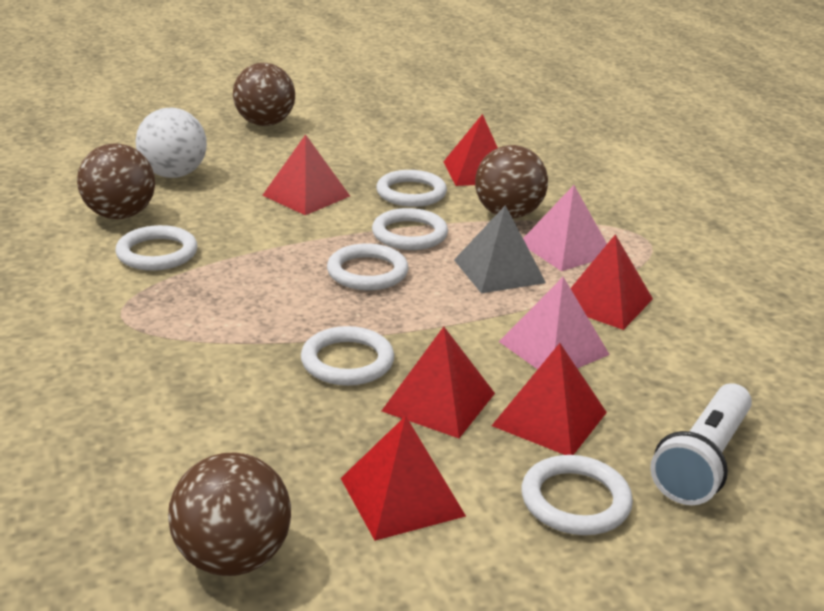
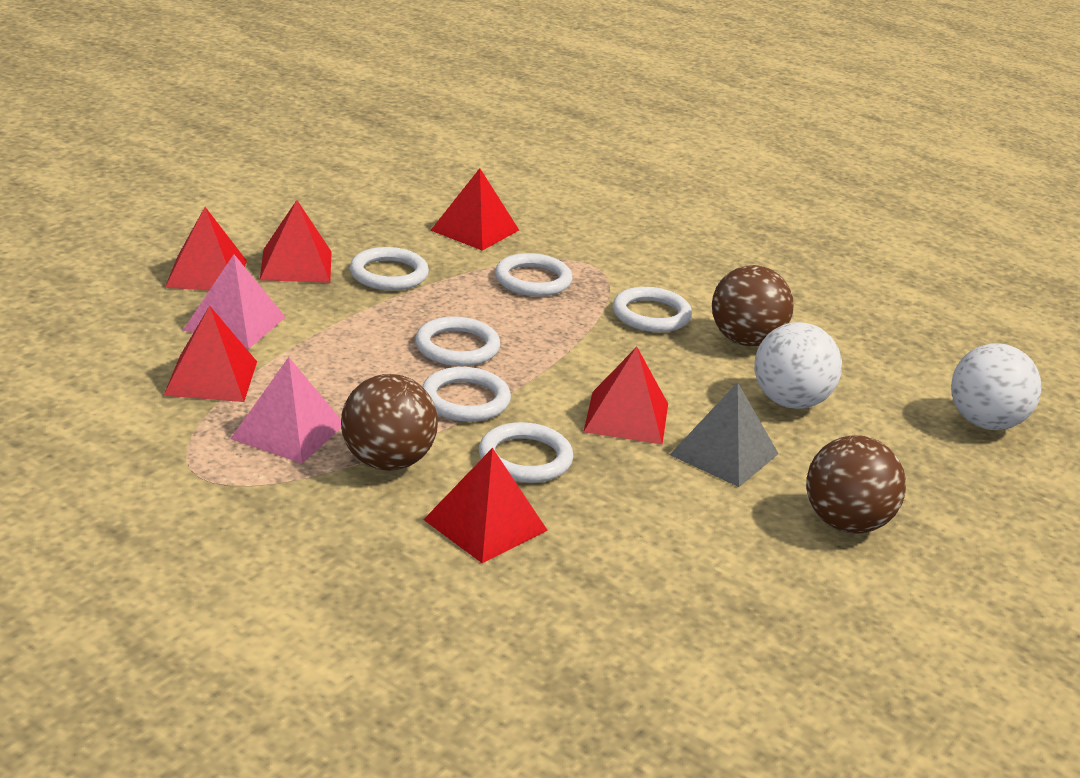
camera: 145 degrees right, 0 degrees up
(72, 134) = (985, 423): none -> white ball
(233, 557) = (340, 176): brown ball -> none
(402, 496) = (274, 215): red pyramid -> red pyramid (475, 230)
(499, 271) = (337, 383): grey pyramid -> grey pyramid (724, 454)
(575, 500) = (162, 235): white ring -> white ring (533, 280)
(703, 461) = (78, 273): white flashlight -> none

